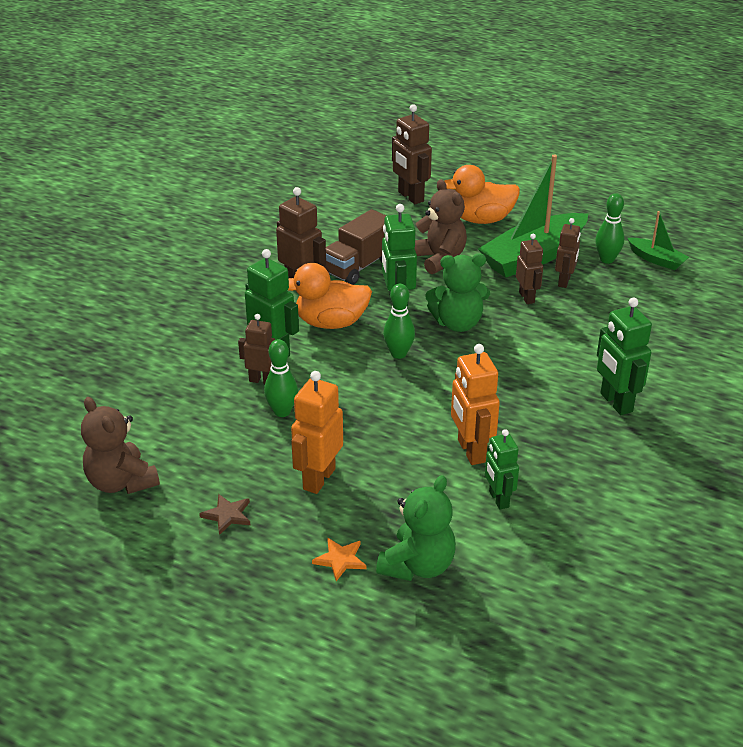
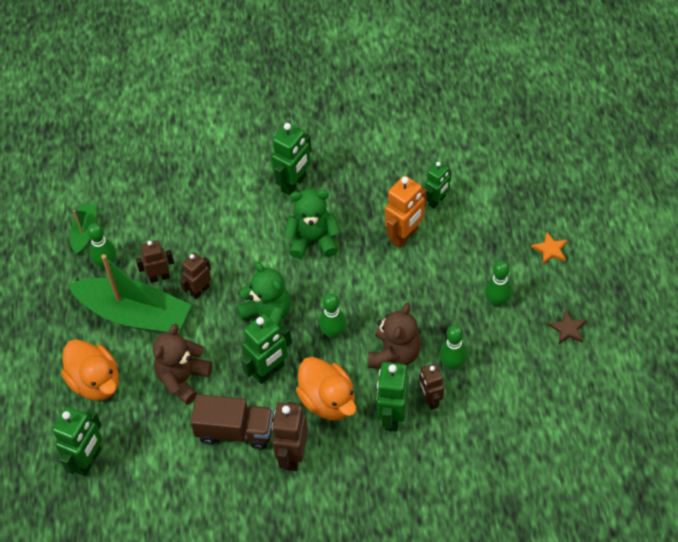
camera: 120 degrees left, 20 degrees up
(121, 482) = (594, 409): brown teddy bear -> brown teddy bear (394, 354)
(318, 479) = (497, 301): orange robot -> green bowling pin
(410, 197) = (88, 460): brown robot -> green robot
(418, 565) = (522, 211): green teddy bear -> green teddy bear (313, 240)

